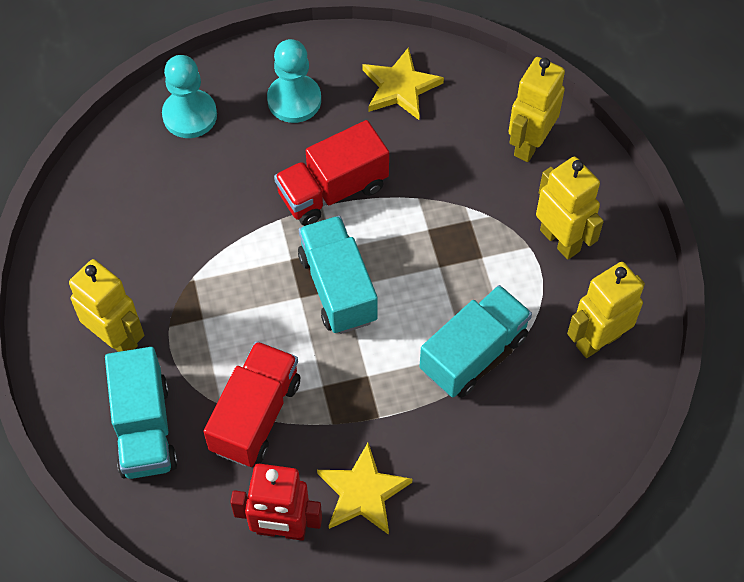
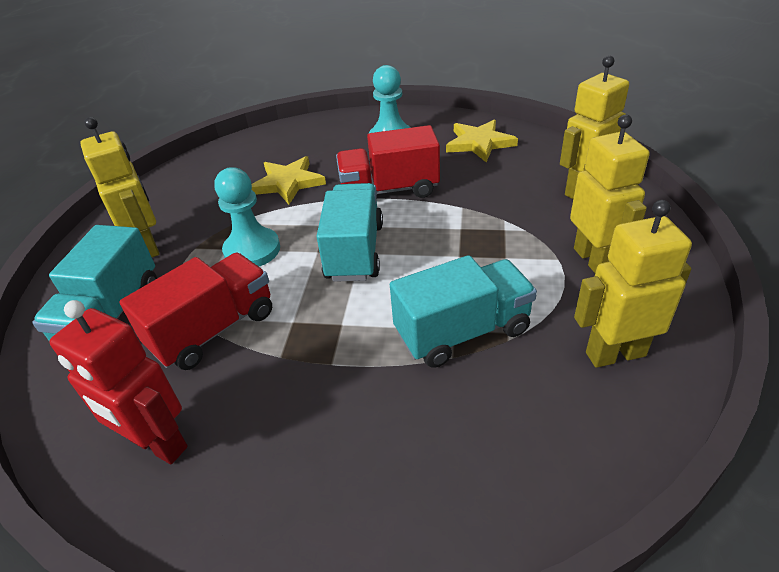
camera: 25 degrees right, 20 degrees down
(190, 115) = (309, 136): turquoise pawn -> turquoise pawn (252, 250)
(362, 492) = (269, 433): yellow star -> yellow star (288, 183)

